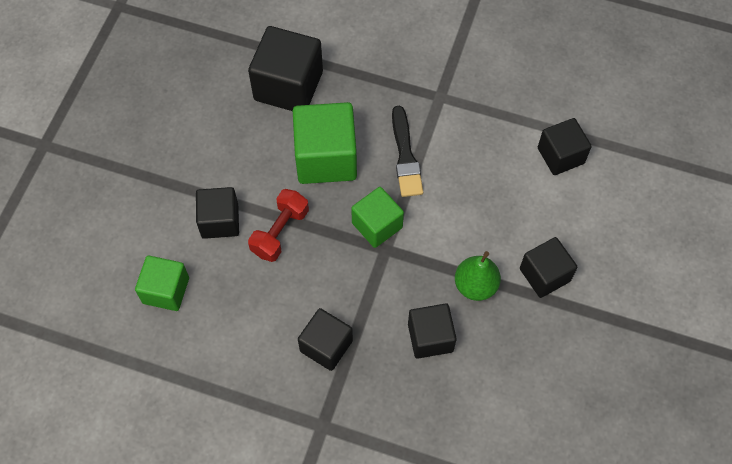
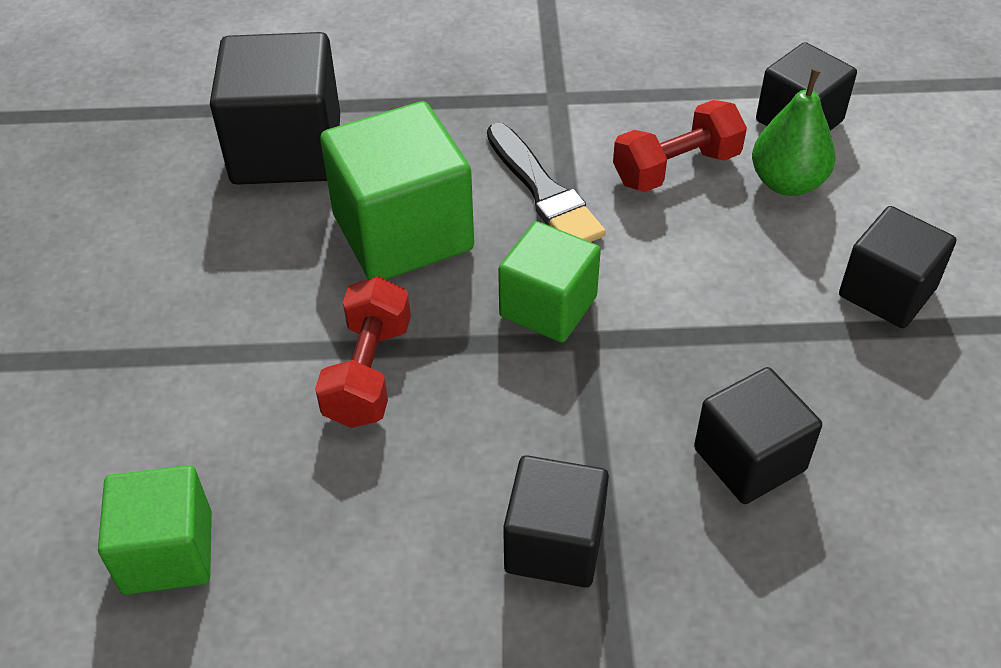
camera: 20 degrees left, 15 degrees down
(220, 221) = (239, 390): black cube -> none
(475, 285) = (779, 346): green pear -> green pear (787, 183)
(479, 164) = (676, 168): none -> red dumbbell

